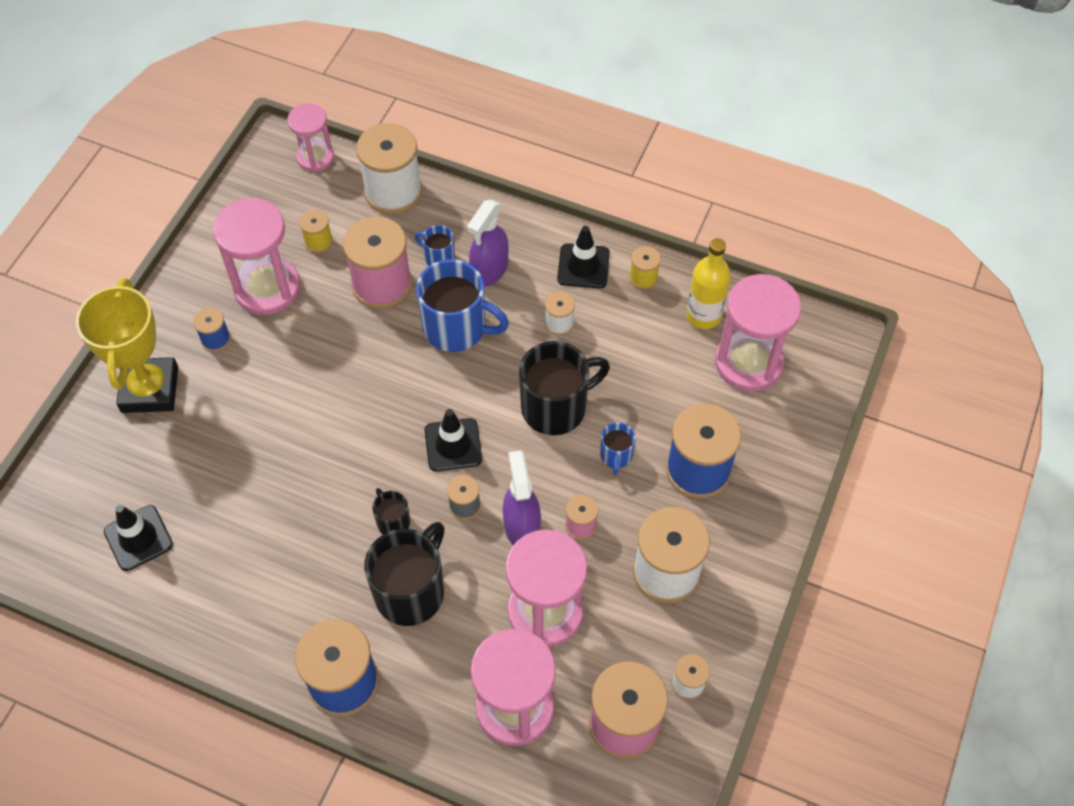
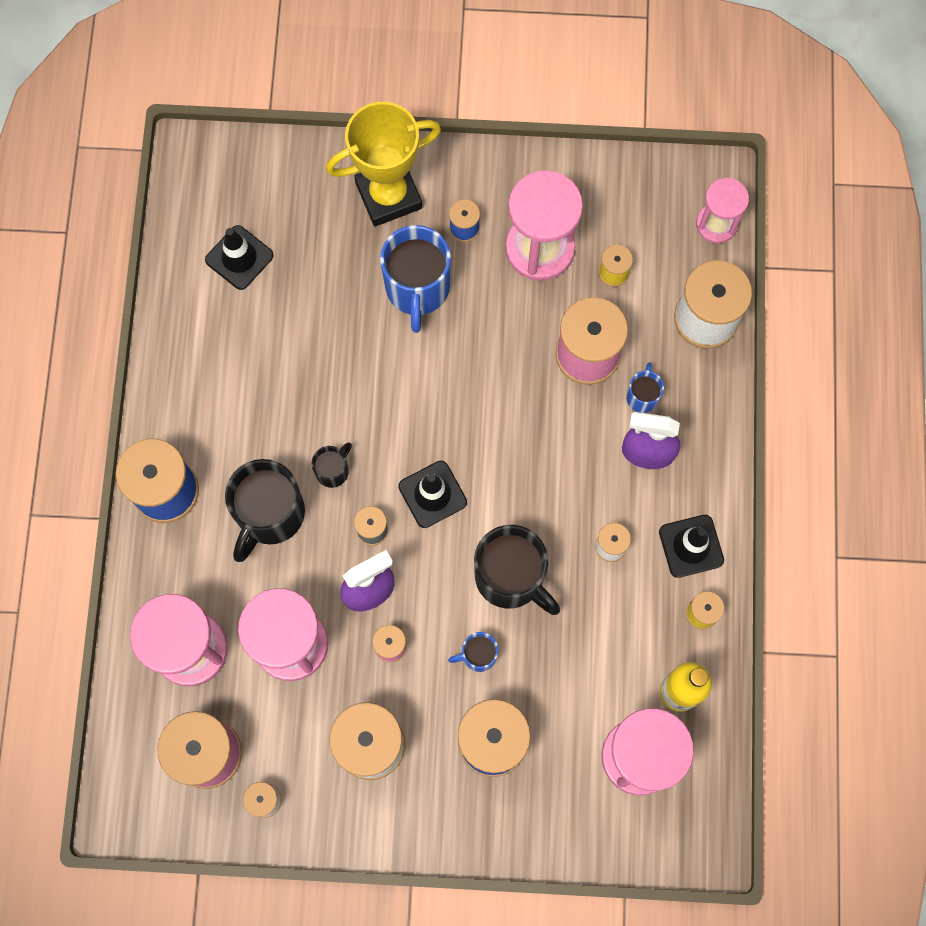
camera: 70 degrees right, 15 degrees up
(411, 591) = (270, 515): black mug -> black mug turned 105 degrees clockwise
(456, 328) = (565, 447): blue mug -> blue mug (417, 288)

